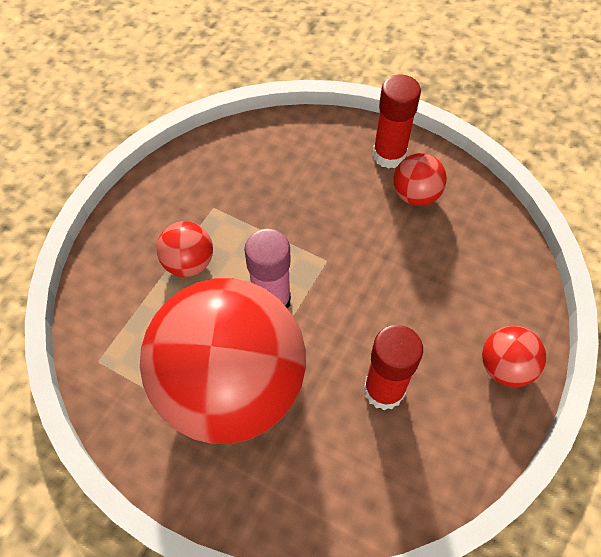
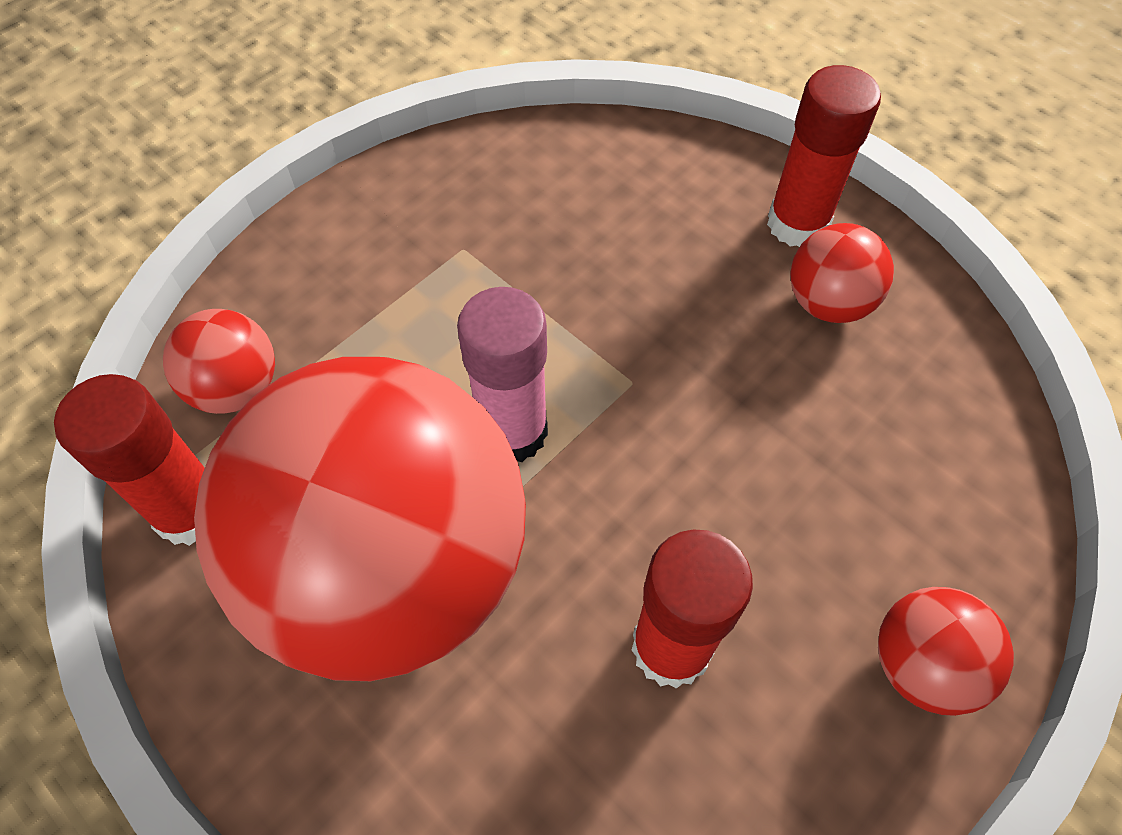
camera: 15 degrees right, 0 degrees up
(112, 385) = (191, 511): none -> red glue stick
(189, 263) = (391, 332): red ball -> red ball (236, 388)

